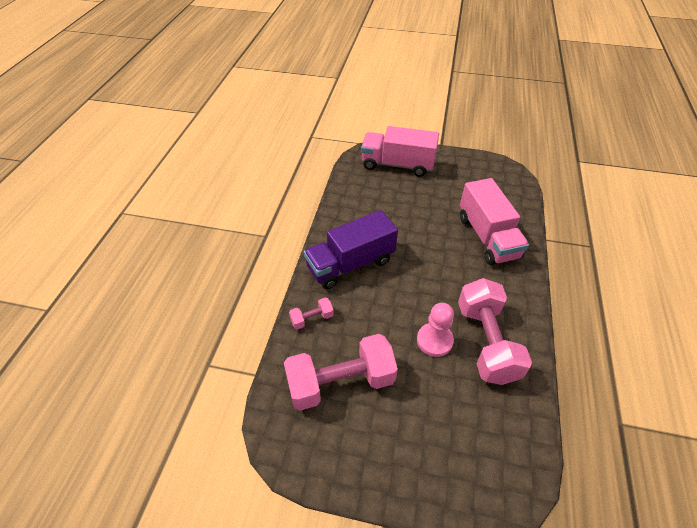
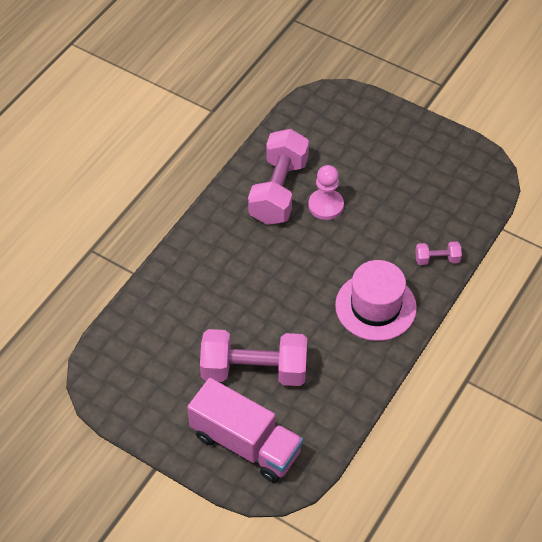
camera: 160 degrees left, 5 degrees up
(340, 382) = (427, 197): pink dumbbell -> pink dumbbell (254, 370)
(350, 264) = (375, 306): purple truck -> pink hat
(487, 237) = (200, 292): pink truck -> none

